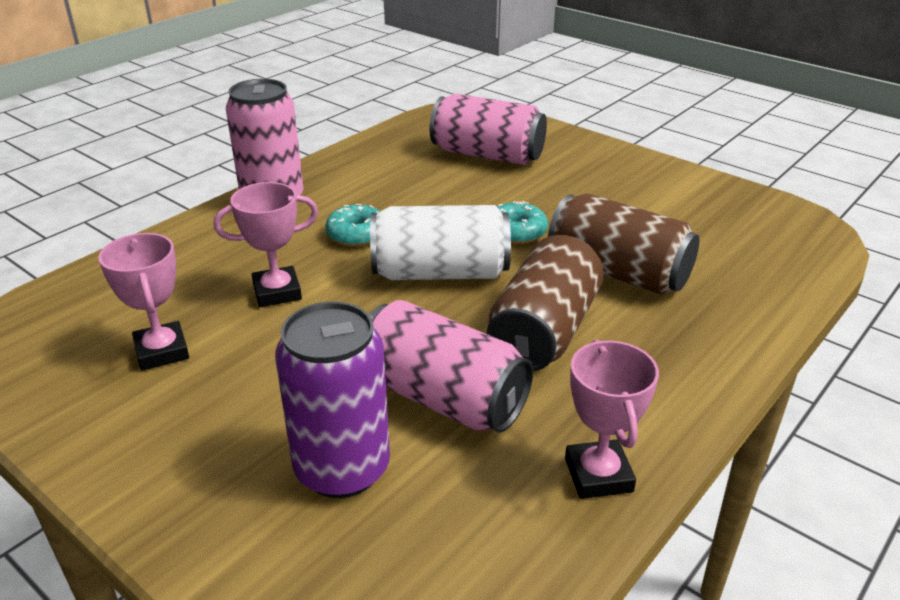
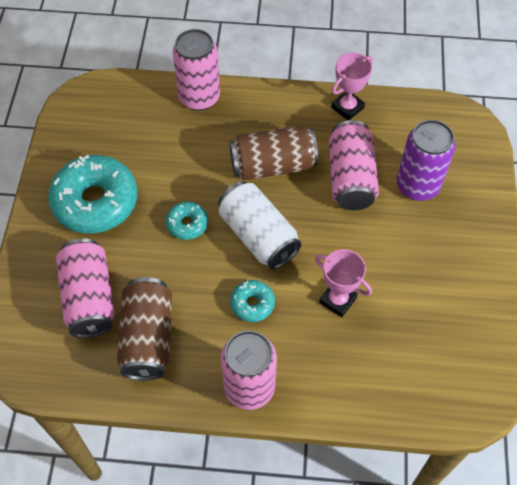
camera: 125 degrees left, 25 degrees up
(162, 351) = (422, 311): pink trophy -> none
(612, 189) = (95, 202): none -> turquoise donut
(618, 272) = (196, 159): brown can -> brown can (148, 338)
(744, 317) = (199, 97): none -> pink can

